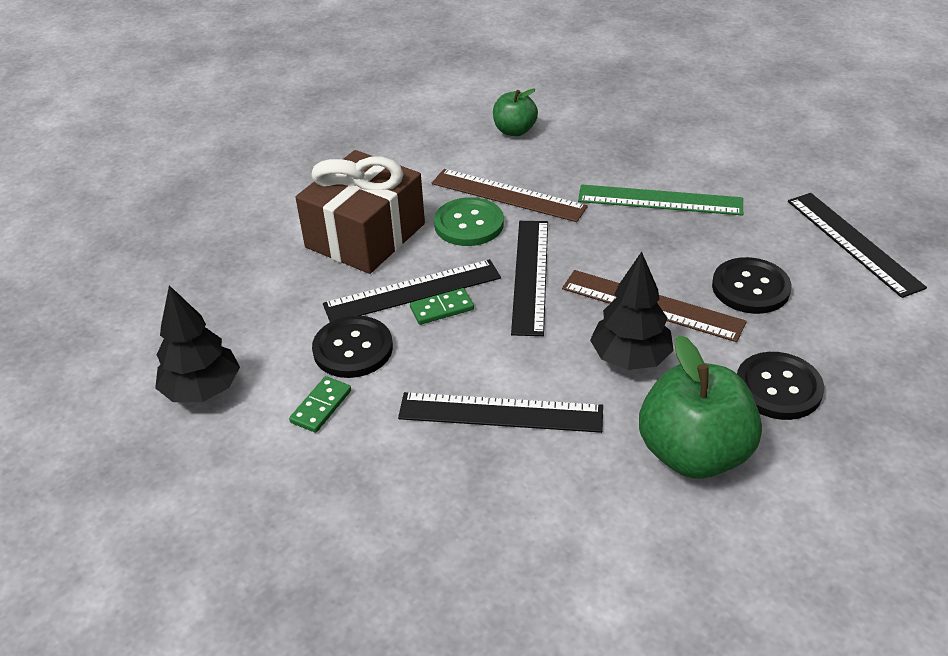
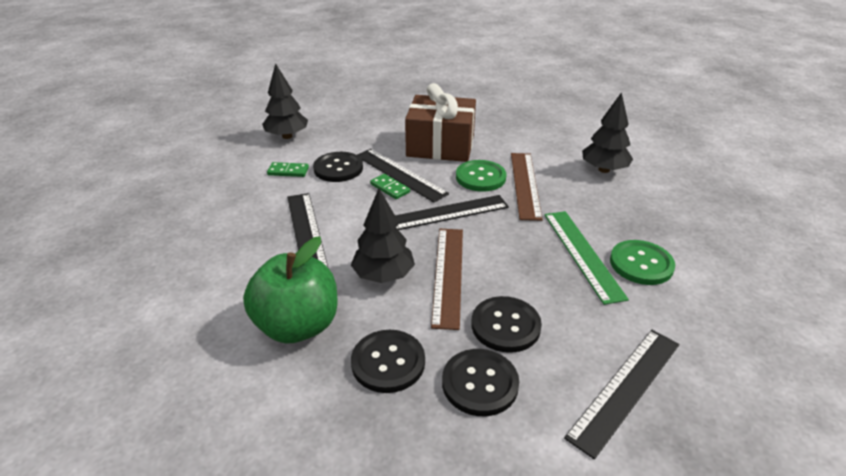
camera: 65 degrees right, 5 degrees down
(514, 131) = (604, 170): green apple -> black tree
(692, 171) = (641, 264): none -> green button
(825, 329) = (480, 383): none -> black button

